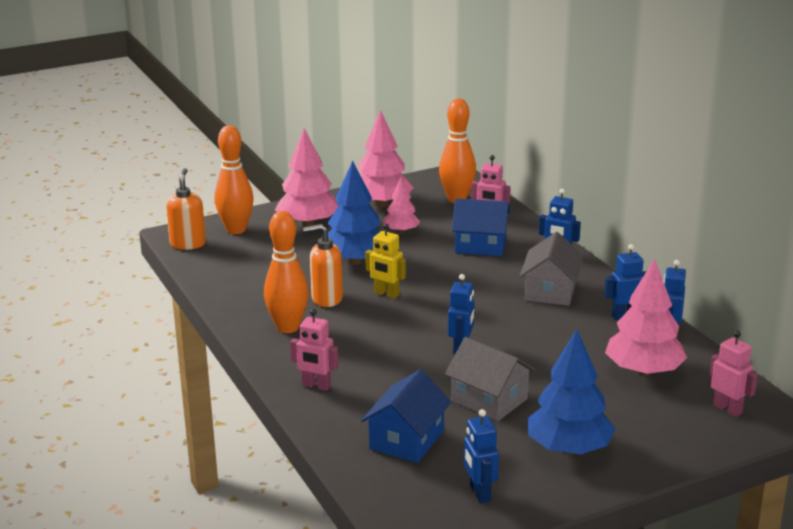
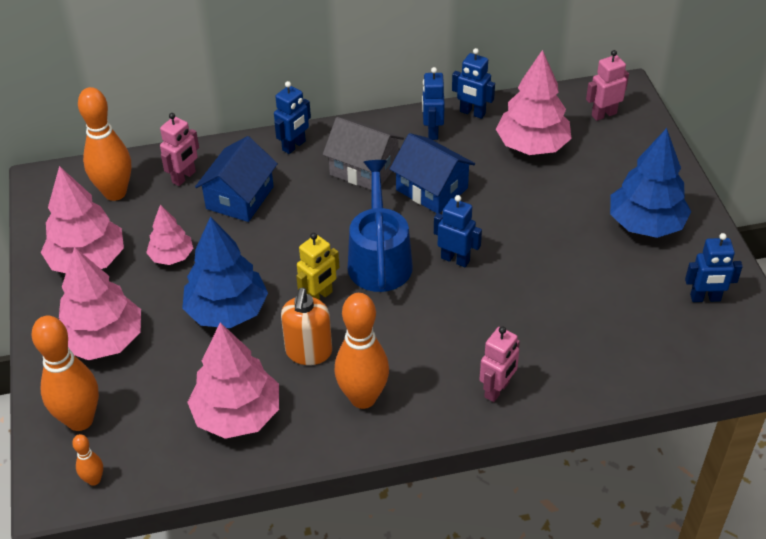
camera: 75 degrees left, 20 degrees up
(188, 244) = (94, 480): orange soap dispenser -> orange bowling pin
(256, 281) = (237, 415): none -> pink tree
(406, 440) = (612, 333): blue house -> blue house (432, 189)
(442, 313) = (379, 259): none -> blue watering can
(489, 400) = (555, 259): grey house -> none

